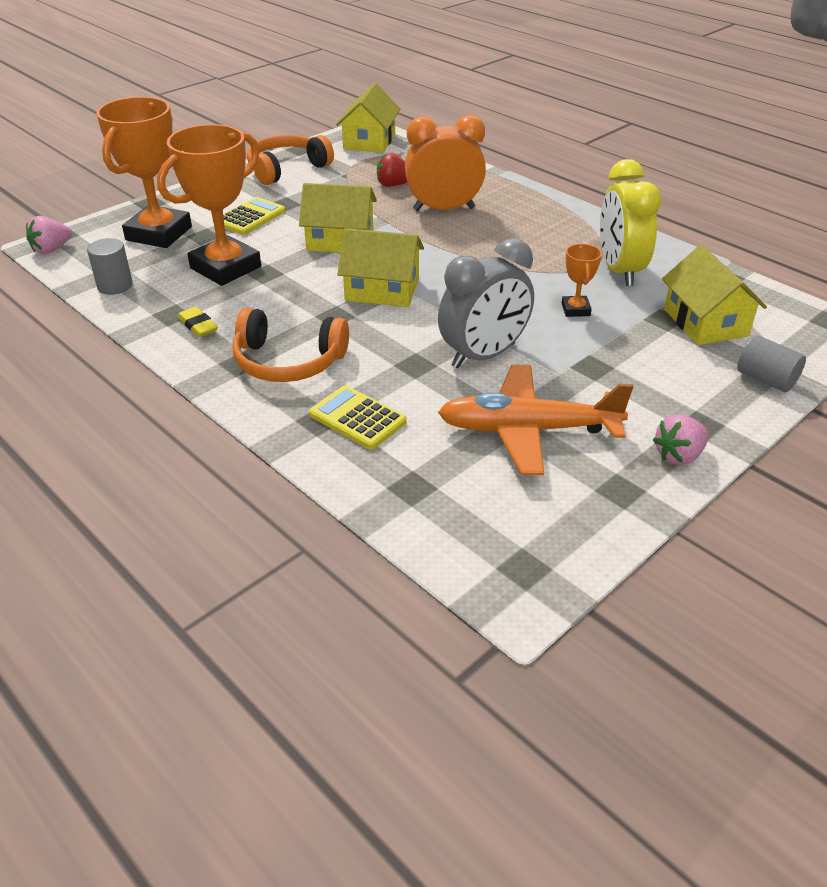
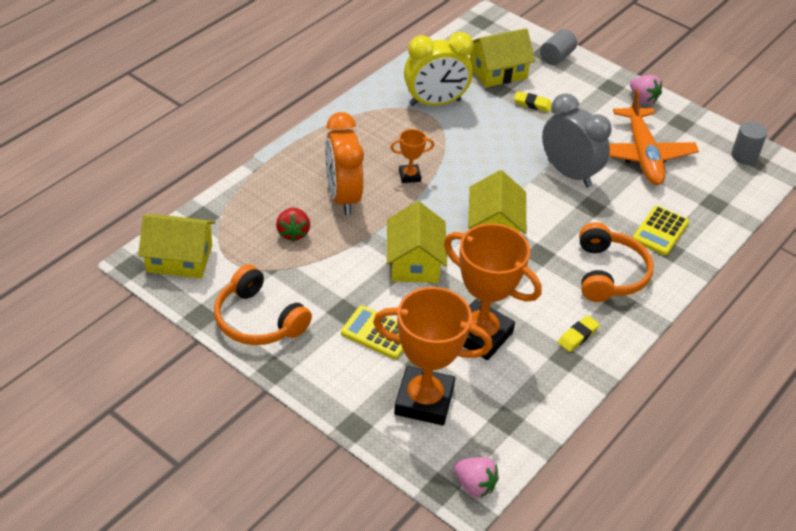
camera: 100 degrees left, 5 degrees up
(115, 286) = (531, 410): grey cylinder -> grey cylinder (744, 156)
(575, 309) = (497, 127): orange trophy -> orange trophy (409, 176)
(635, 343) = (532, 104): none -> yellow eraser

